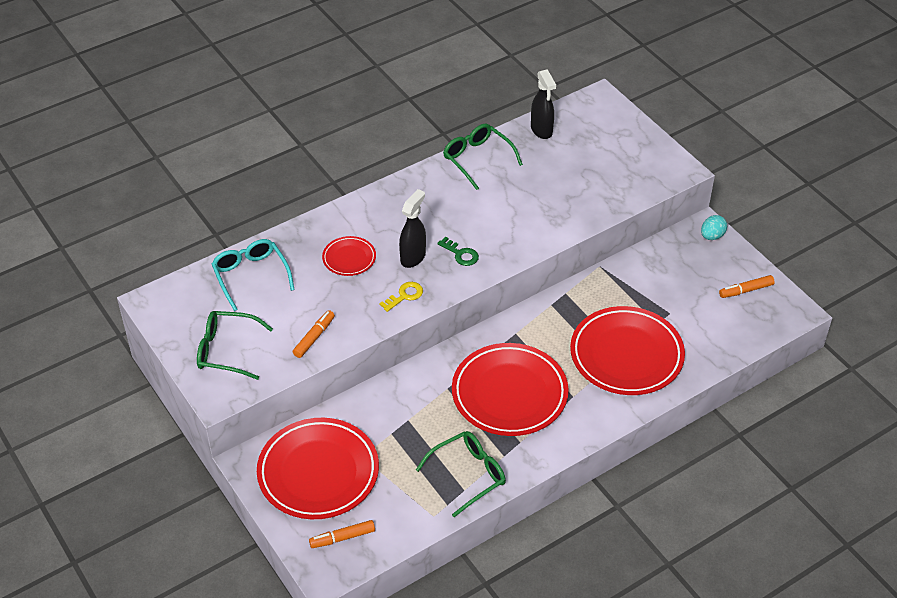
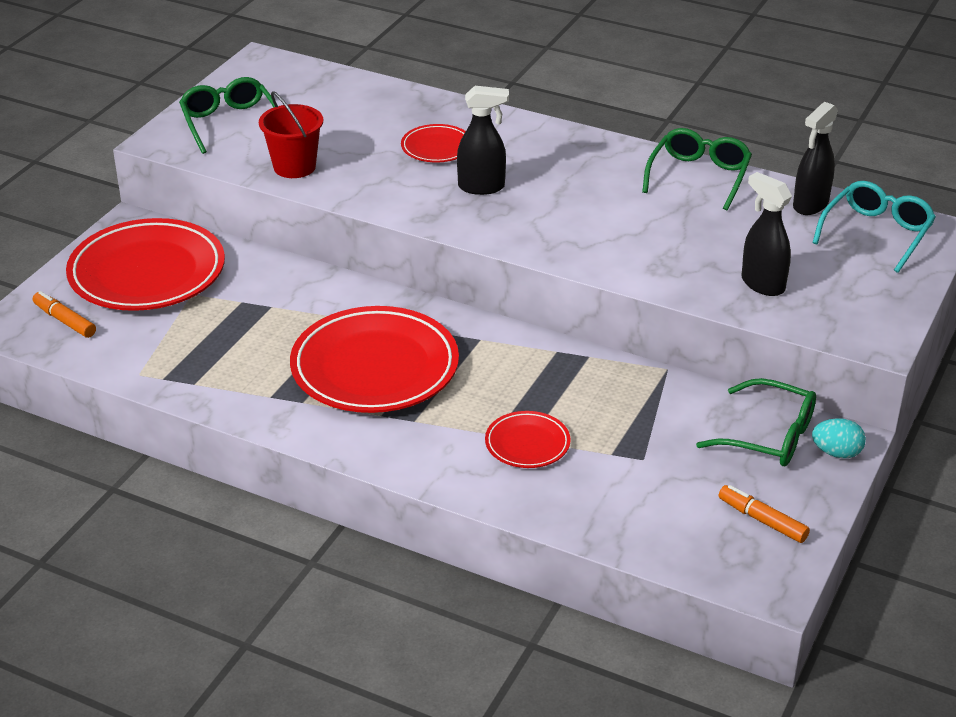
camera: 60 degrees right, 10 degrees down
(251, 276) = (350, 100): turquoise glasses -> turquoise glasses (876, 233)
(314, 337) = (294, 167): orange marker -> red bucket
(404, 295) = (414, 202): yellow key -> none
(461, 254) = (521, 217): green key -> none
(468, 475) = (220, 379): green glasses -> green glasses (769, 436)
(602, 187) = (762, 284): none -> black spray bottle
(626, 355) = (527, 444): red plate -> red plate, size x0.48

